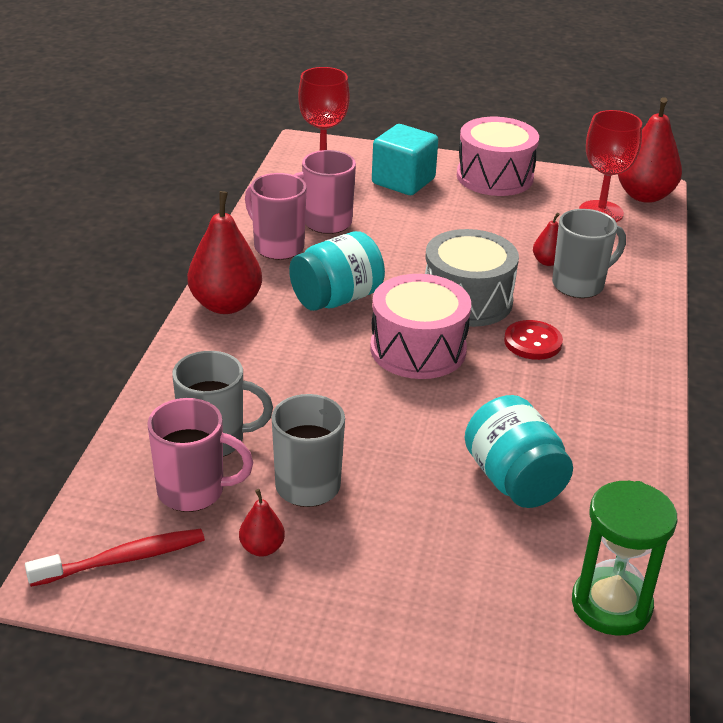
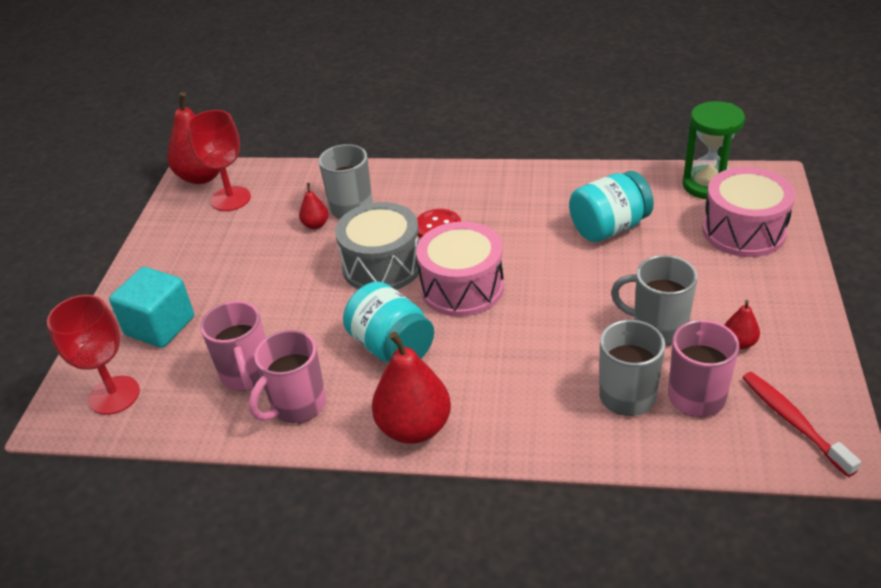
camera: 90 degrees left, 5 degrees up
(494, 177) = (157, 263): pink drum -> pink drum (743, 231)

